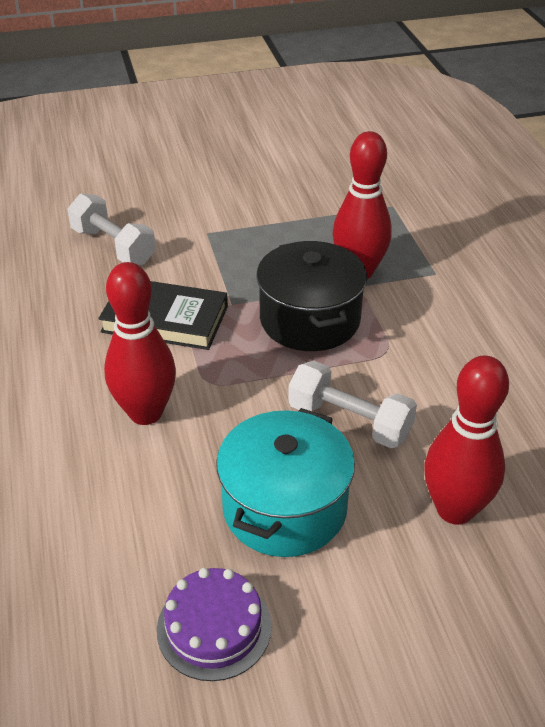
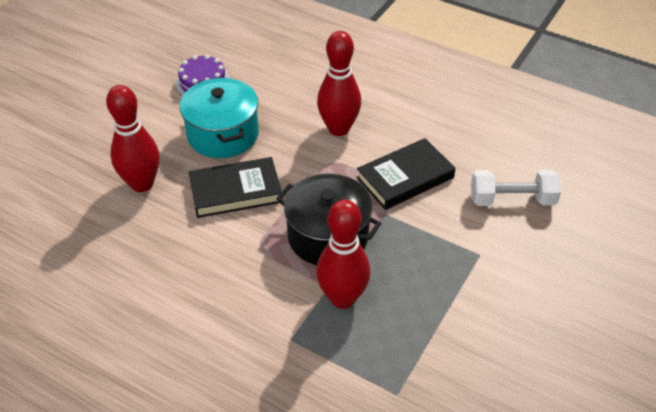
camera: 135 degrees right, 5 degrees up
(349, 421) = (235, 191): white dumbbell -> black book

